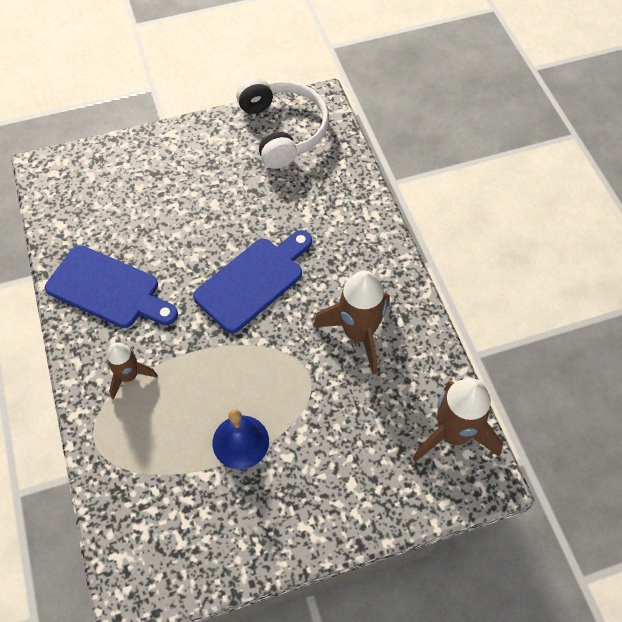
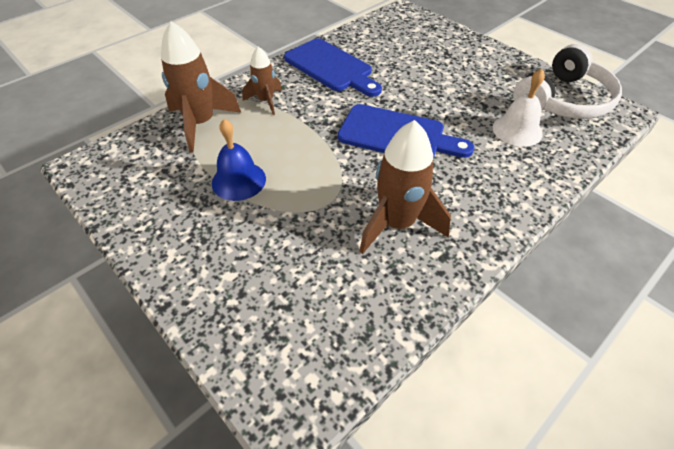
camera: 65 degrees right, 10 degrees down
(108, 289) = (331, 67): blue cutting board -> blue cutting board turned 45 degrees counterclockwise
(300, 187) = (517, 130): none -> white bell
(453, 434) = (330, 353): brown rocket -> brown rocket (201, 124)

